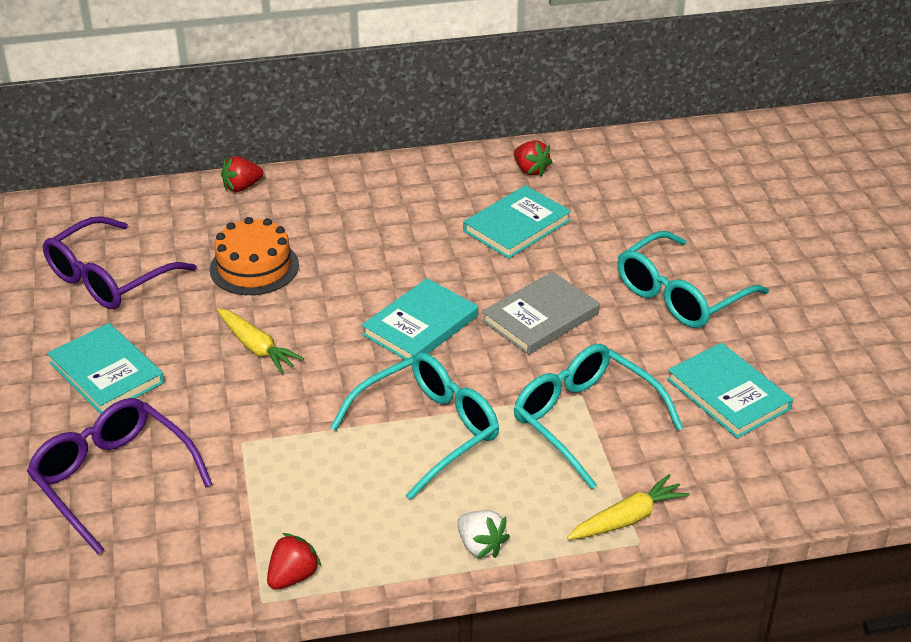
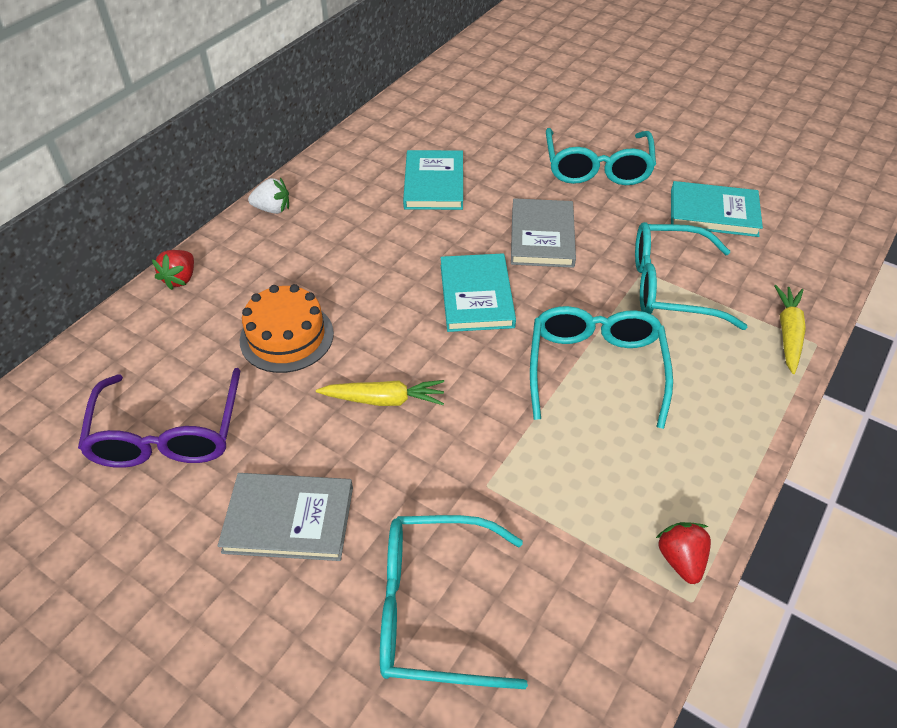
camera: 45 degrees left, 10 degrees up
(107, 373) = (289, 519): turquoise book -> grey book
(114, 480) = (435, 609): purple glasses -> turquoise glasses
(480, 546) = (747, 424): white strawberry -> white strawberry (273, 209)
(530, 170) = (386, 140): red strawberry -> none

